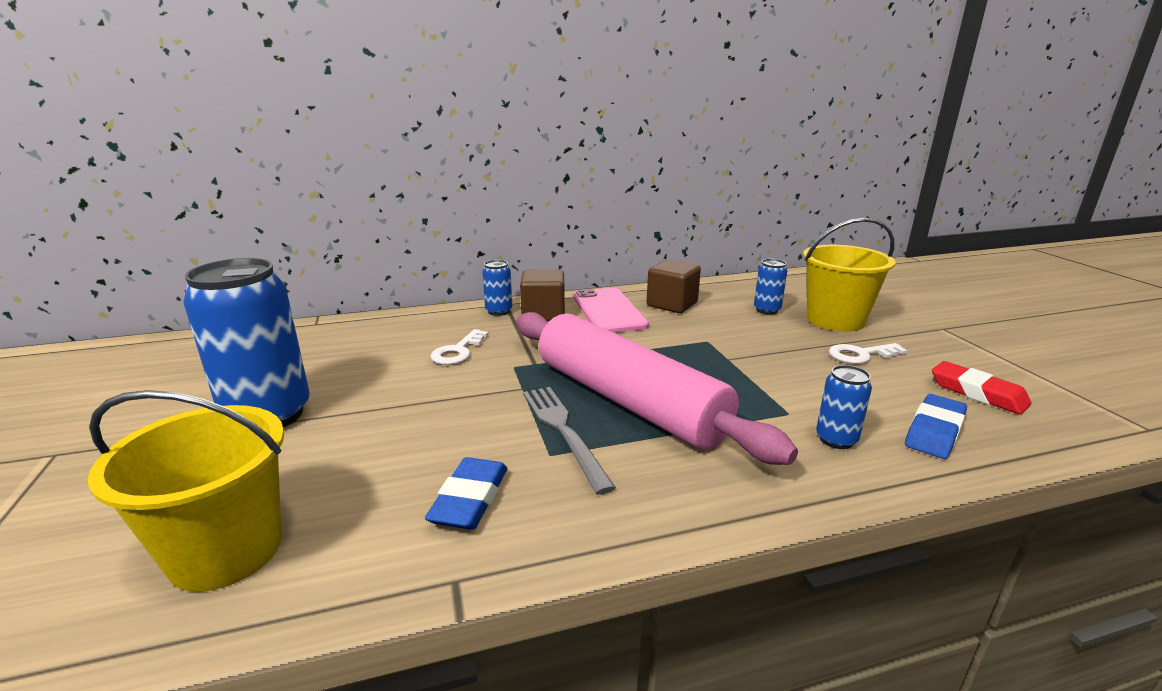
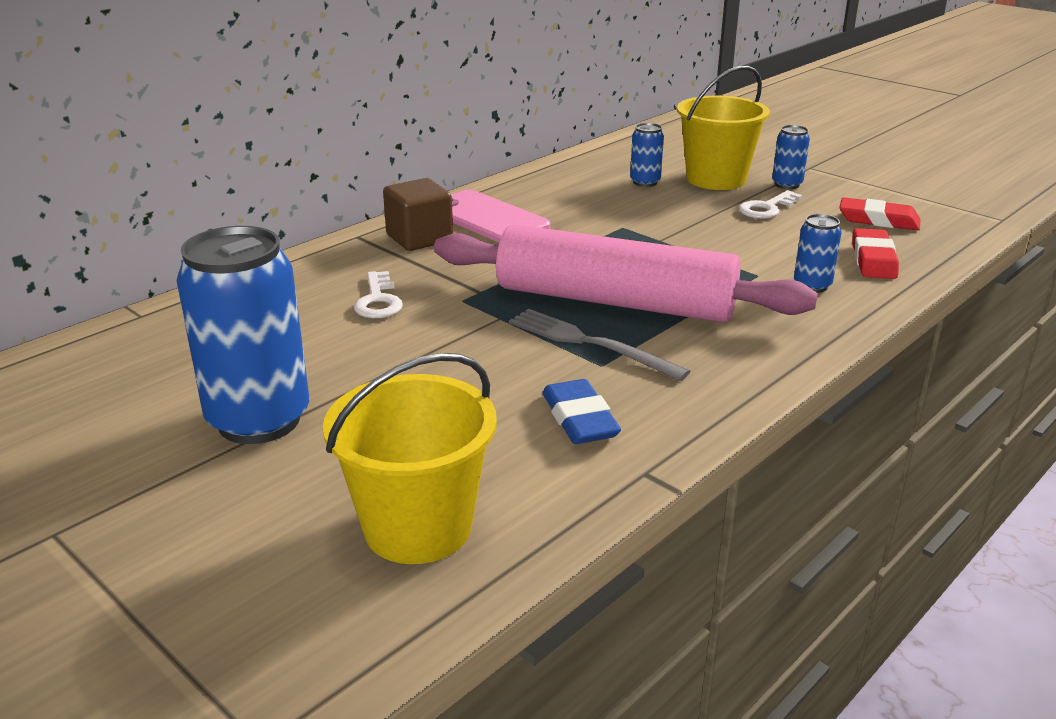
camera: 30 degrees left, 5 degrees up
(499, 311) = (361, 246): blue can -> blue can (787, 184)
(672, 304) = (545, 196): brown cube -> none
(934, 431) = (873, 260): blue eraser -> red eraser

